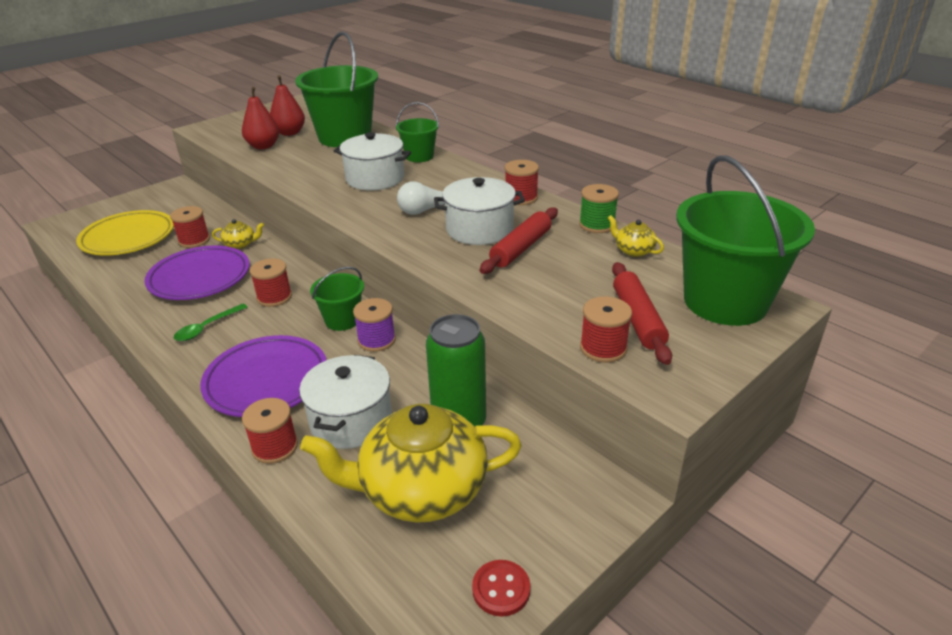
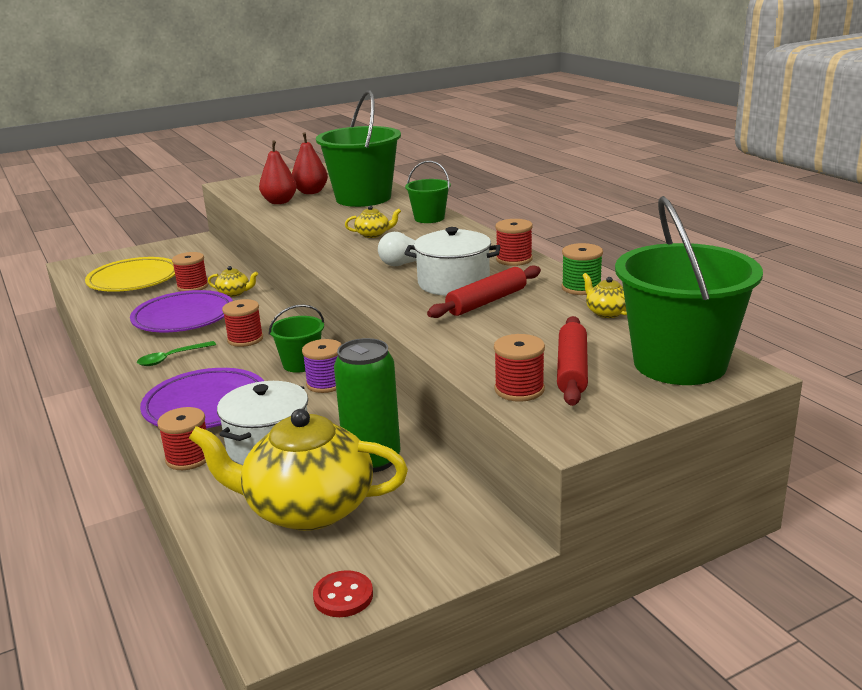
camera: 15 degrees right, 10 degrees down
(375, 178) = (373, 234): white pot -> yellow teapot

